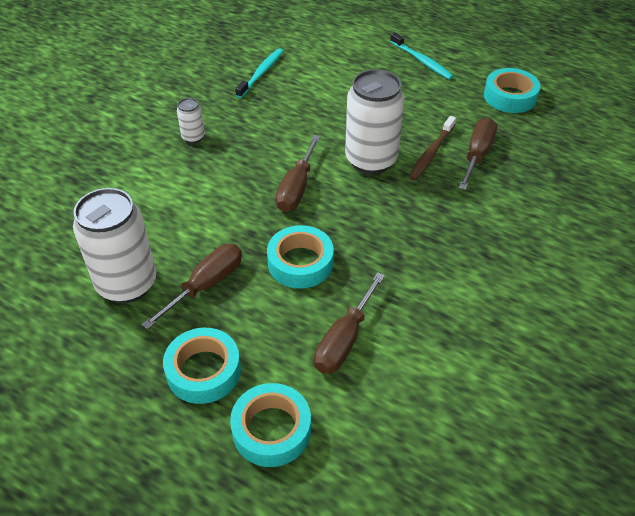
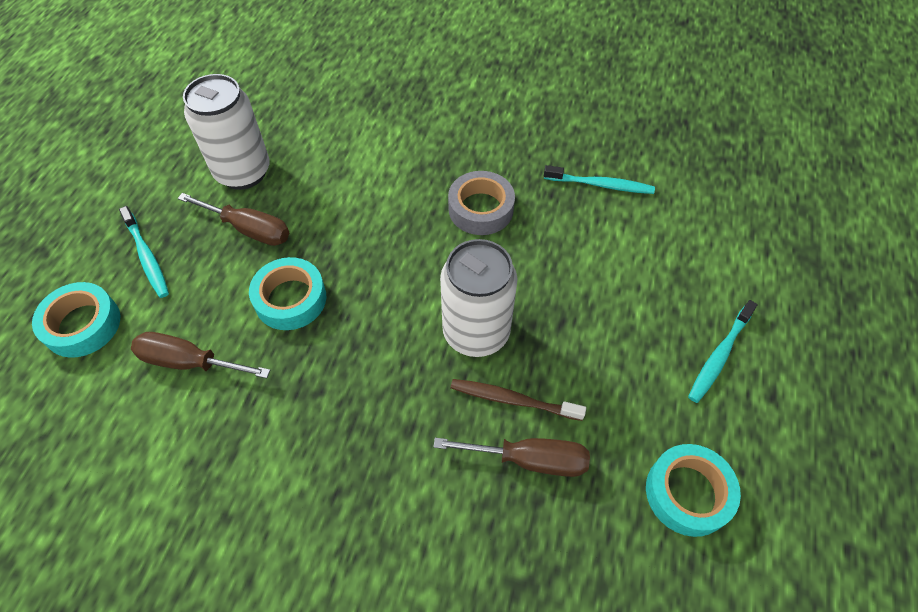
camera: 75 degrees right, 10 degrees up
(193, 137) = (460, 158): white can -> none
(203, 371) = (147, 256): turquoise tape -> turquoise toothbrush
(254, 136) = (481, 209): none -> grey tape
(296, 188) = (404, 268): brown screwdriver -> none

